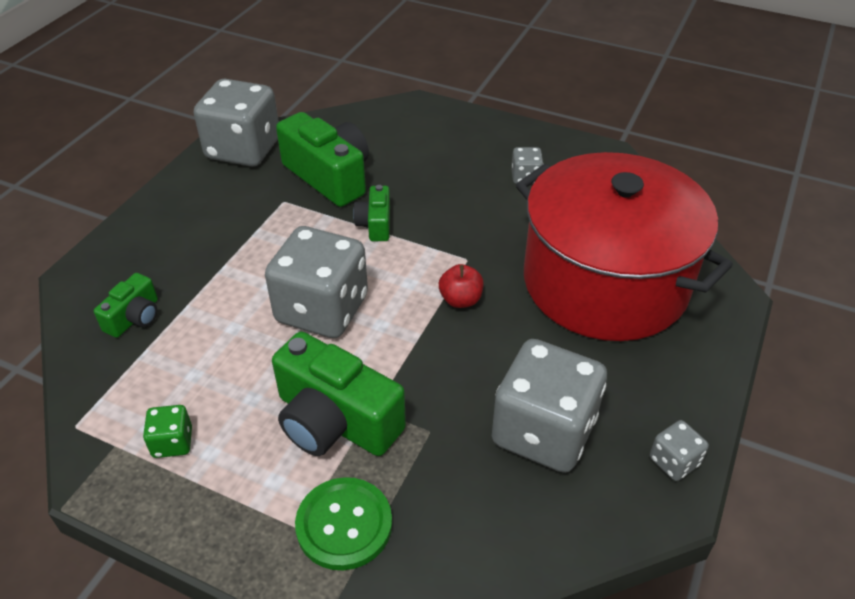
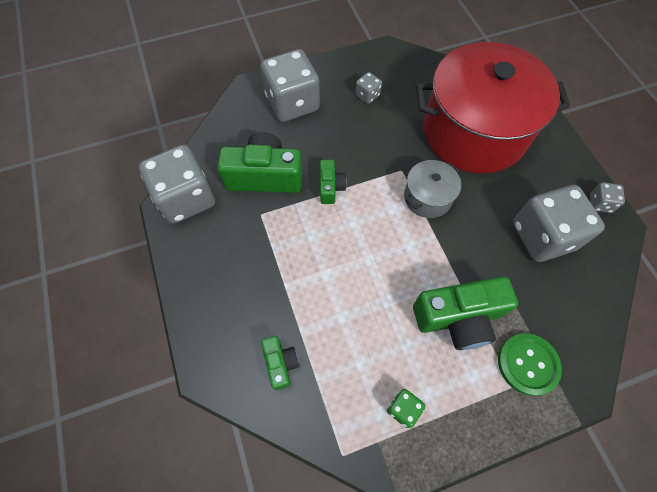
camera: 45 degrees left, 20 degrees up
(322, 309) = (372, 263): grey dice -> grey dice (292, 103)
(375, 224) = (330, 187): green camera -> green camera turned 135 degrees counterclockwise
(460, 300) = (427, 197): red apple -> grey pot

